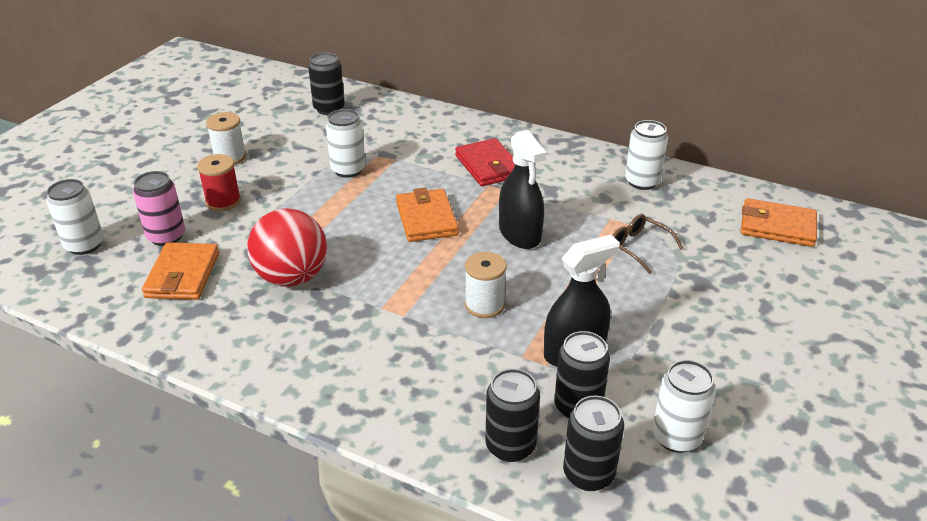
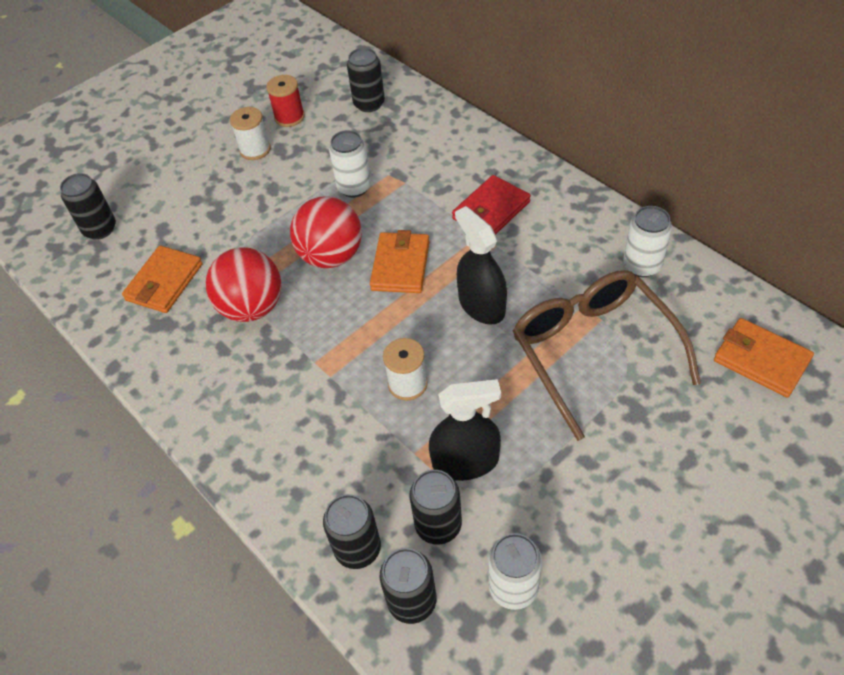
camera: 25 degrees right, 15 degrees up
(84, 245) = (100, 229): white can -> black can
(166, 236) = (167, 234): pink can -> none
(223, 202) = (229, 204): red spool -> red spool (289, 117)
(353, 223) = (331, 256): none -> red ball
(488, 166) = (491, 210): red wallet -> red wallet turned 45 degrees clockwise
(520, 234) = (481, 305): black spray bottle -> black spray bottle turned 150 degrees clockwise
(638, 247) = (593, 351): brown glasses -> brown glasses, size x2.30

